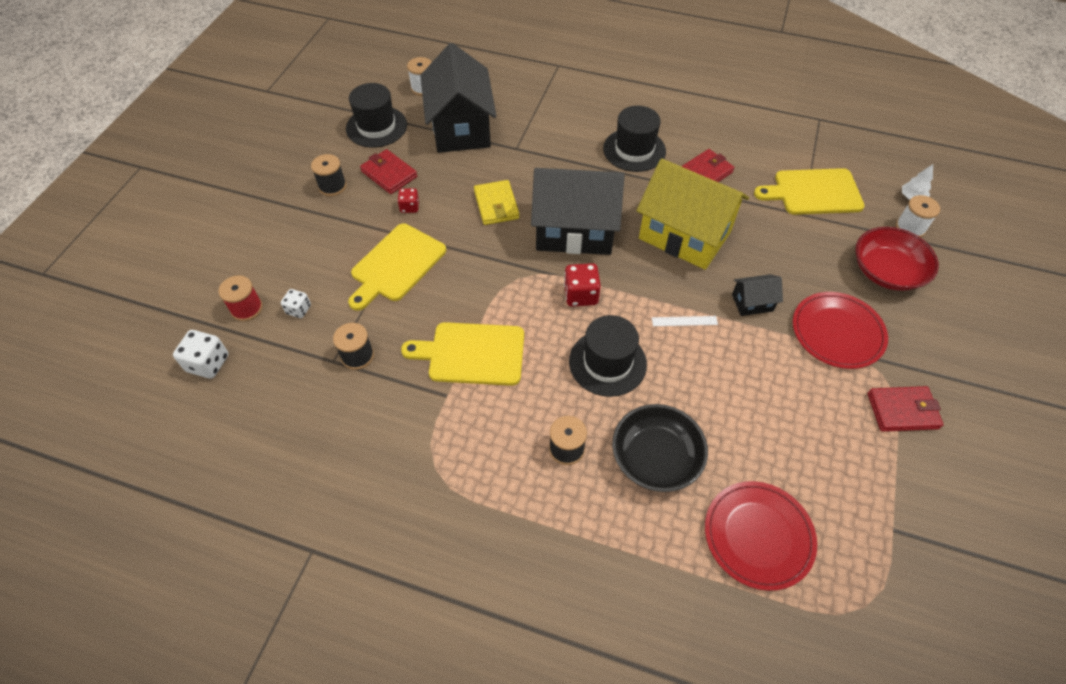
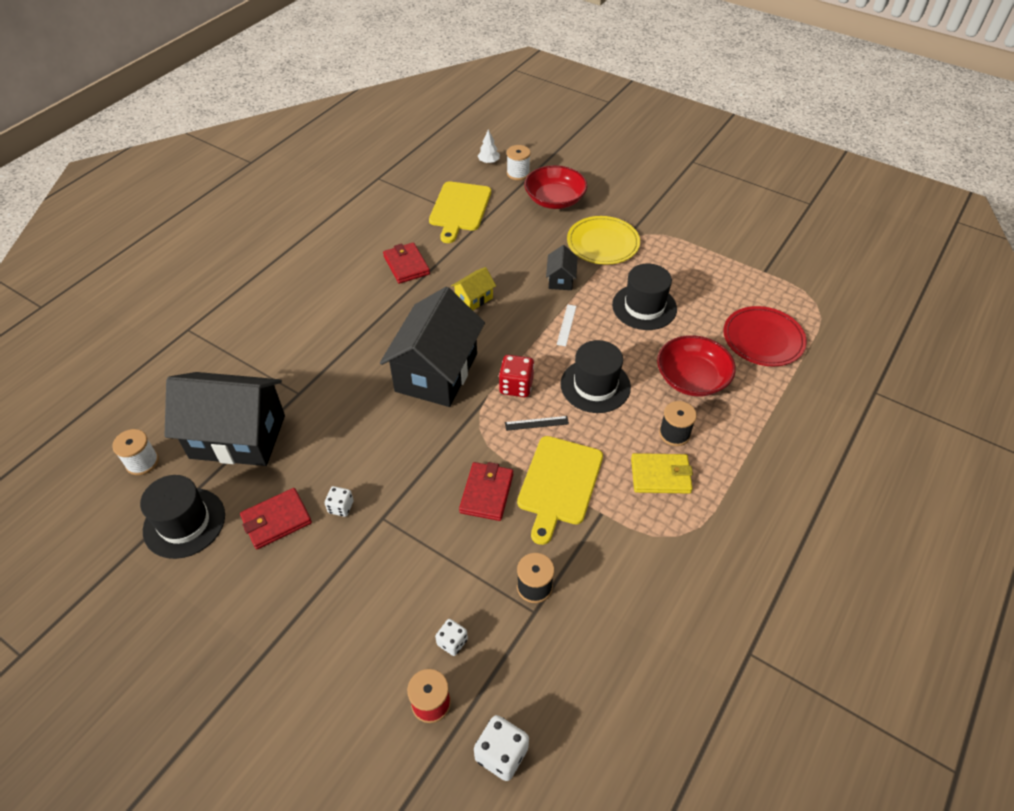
camera: 75 degrees left, 5 degrees down
(332, 186) = (266, 585): black spool -> none
(396, 265) = (422, 532): yellow cutting board -> none
(409, 207) = (341, 507): red dice -> white dice
(496, 205) = (374, 427): yellow wallet -> yellow wallet (660, 475)
(539, 321) = (536, 423): none -> black ruler
(634, 150) = (351, 303): black hat -> black hat (644, 307)
(655, 457) = (692, 378): black bowl -> red bowl
(684, 235) = (474, 299): yellow house -> yellow house, size x0.43
(837, 332) = (603, 243): red plate -> yellow plate
(902, 411) = (676, 235): red wallet -> red wallet (486, 493)

